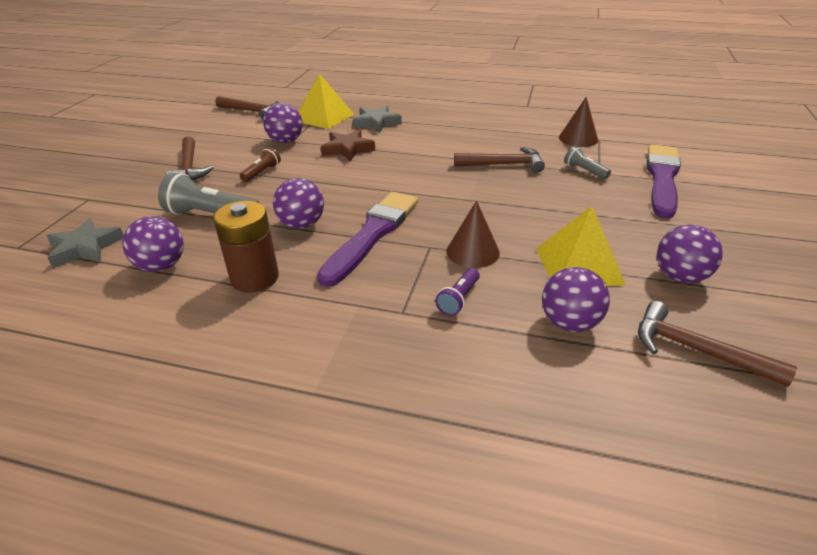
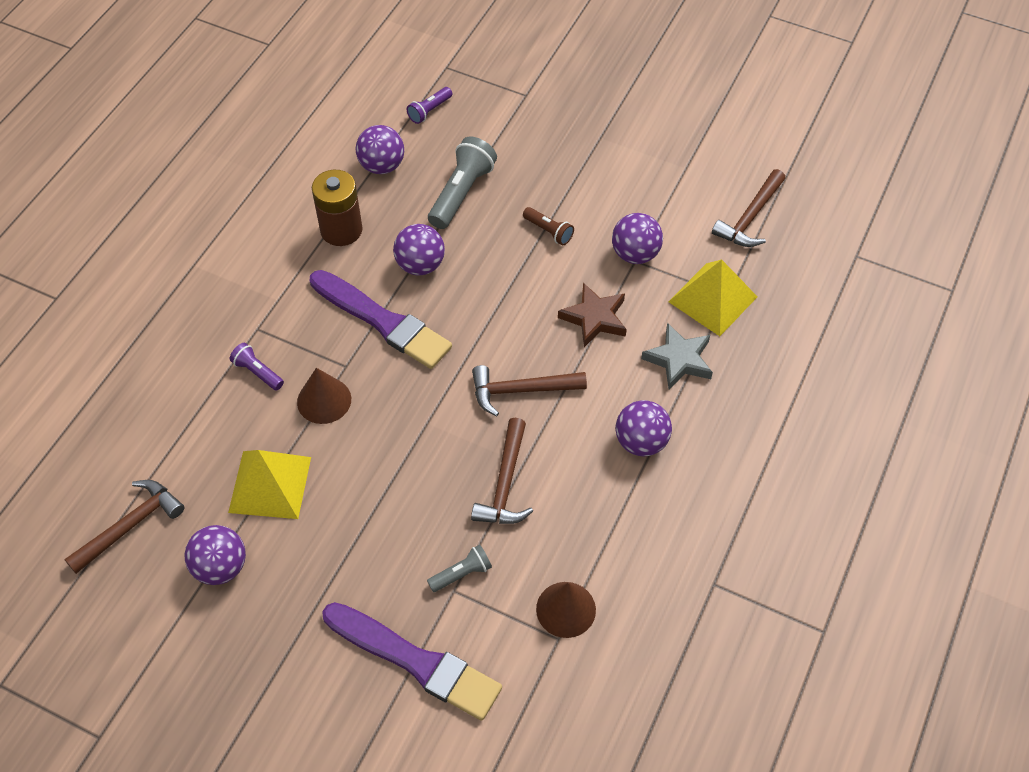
camera: 100 degrees right, 20 degrees up
(85, 248) = (429, 111): grey star -> purple flashlight
(189, 167) = (579, 166): brown hammer -> brown hammer (521, 390)
(569, 323) = (196, 445): purple ball -> purple ball (641, 442)

